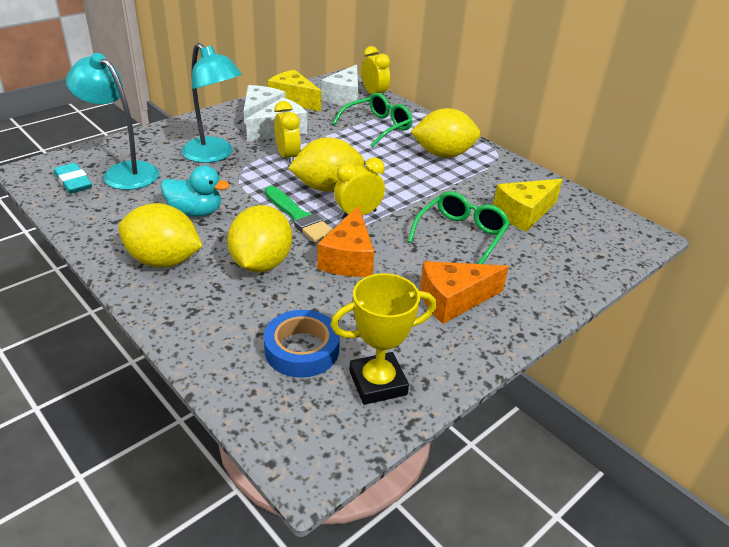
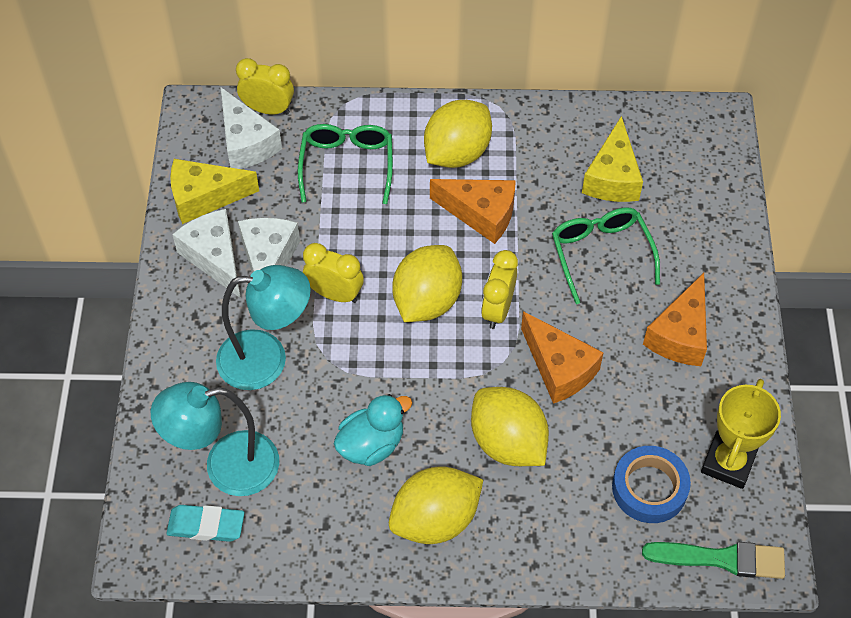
camera: 45 degrees left, 20 degrees up
(298, 217) = (458, 362): green brush -> green brush (721, 559)
(416, 179) = (481, 214): none -> orange cheese

